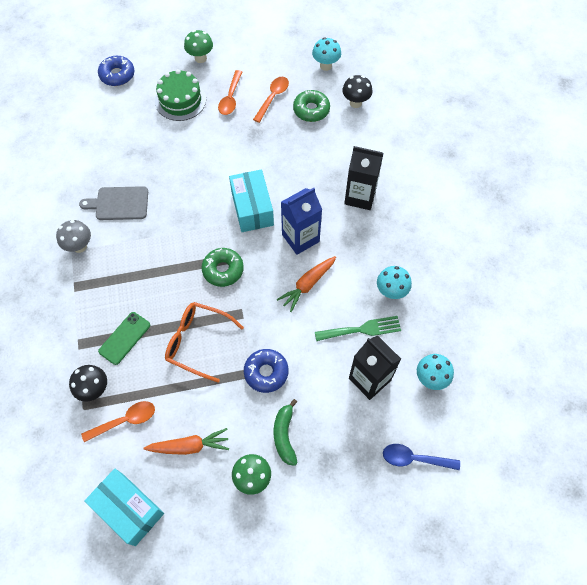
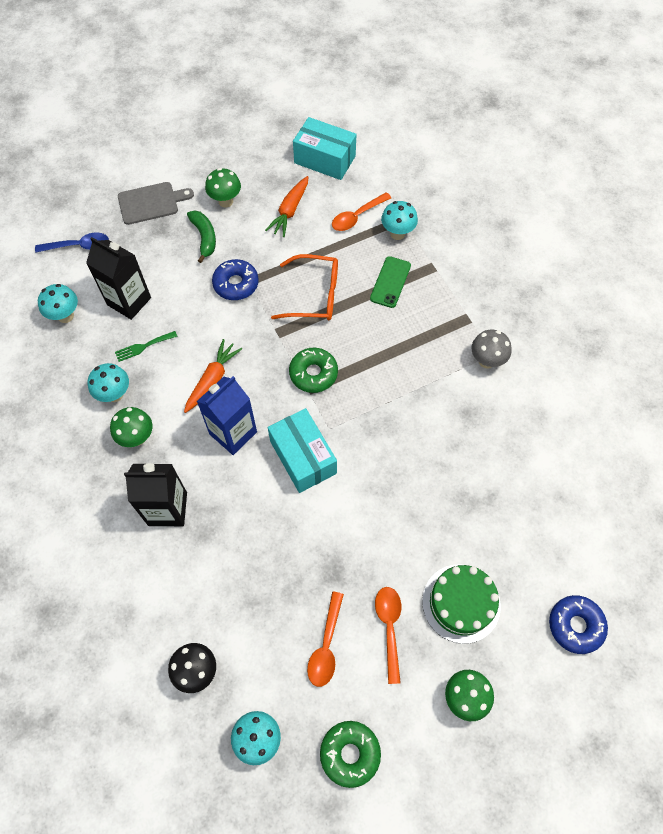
camera: 165 degrees right, 0 degrees up
(94, 389) = (397, 233): black mushroom -> turquoise mushroom
(119, 203) = (468, 423): grey cutting board -> grey cutting board (151, 203)
(190, 446) = (289, 211): orange carrot -> orange carrot turned 45 degrees counterclockwise
(311, 110) = (262, 638): green donut -> green donut (350, 753)
(362, 329) = (143, 347): green fork -> green fork, size x0.66
(376, 252) = (137, 437): none -> green mushroom

